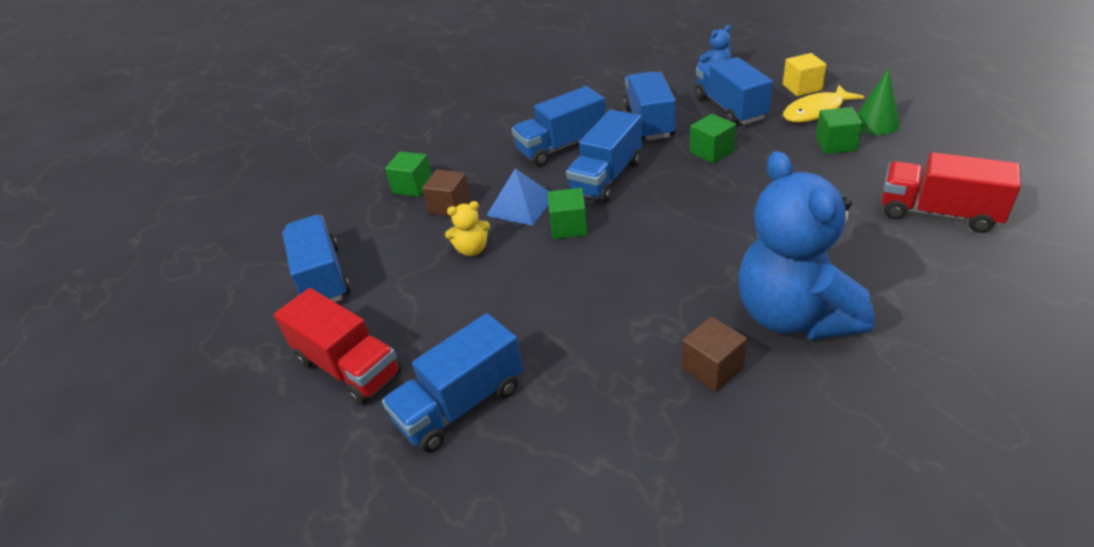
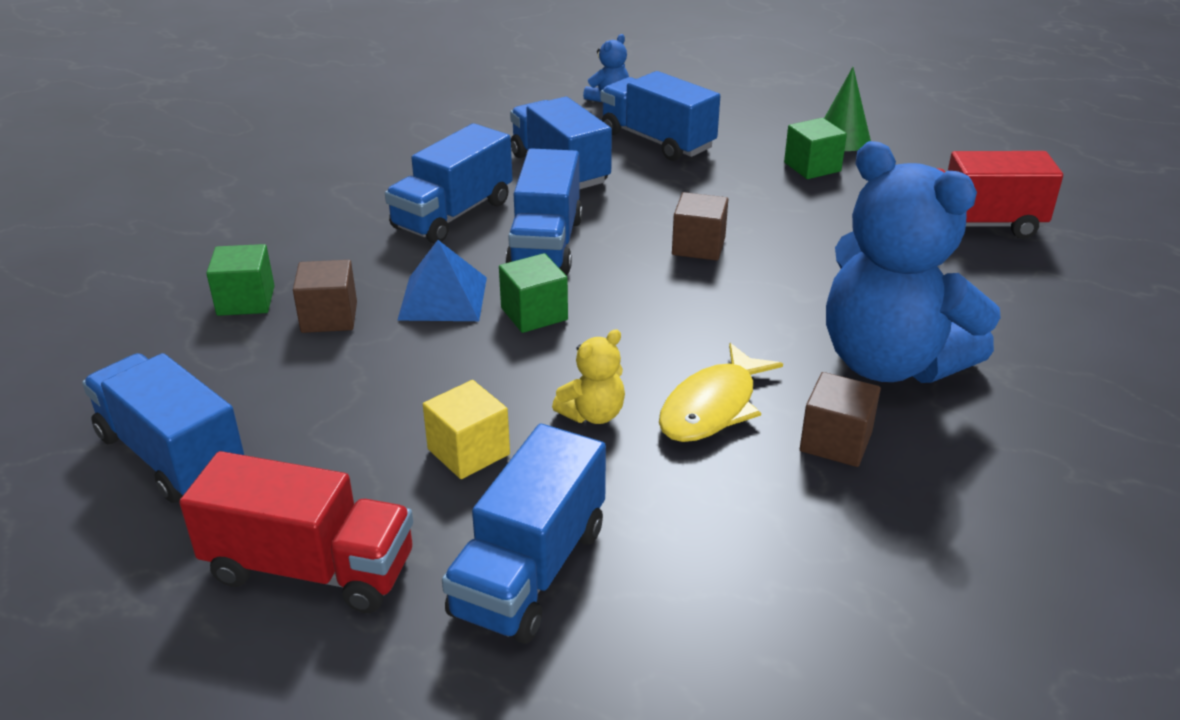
camera: 30 degrees left, 5 degrees down
(472, 249) = (406, 368): yellow teddy bear -> yellow teddy bear (593, 414)
(708, 196) = (698, 246): none -> brown cube
(711, 151) = (667, 194): green cube -> none
(802, 87) = (730, 108): yellow cube -> yellow cube (468, 452)
(816, 111) = (766, 133): yellow fish -> yellow fish (712, 407)

